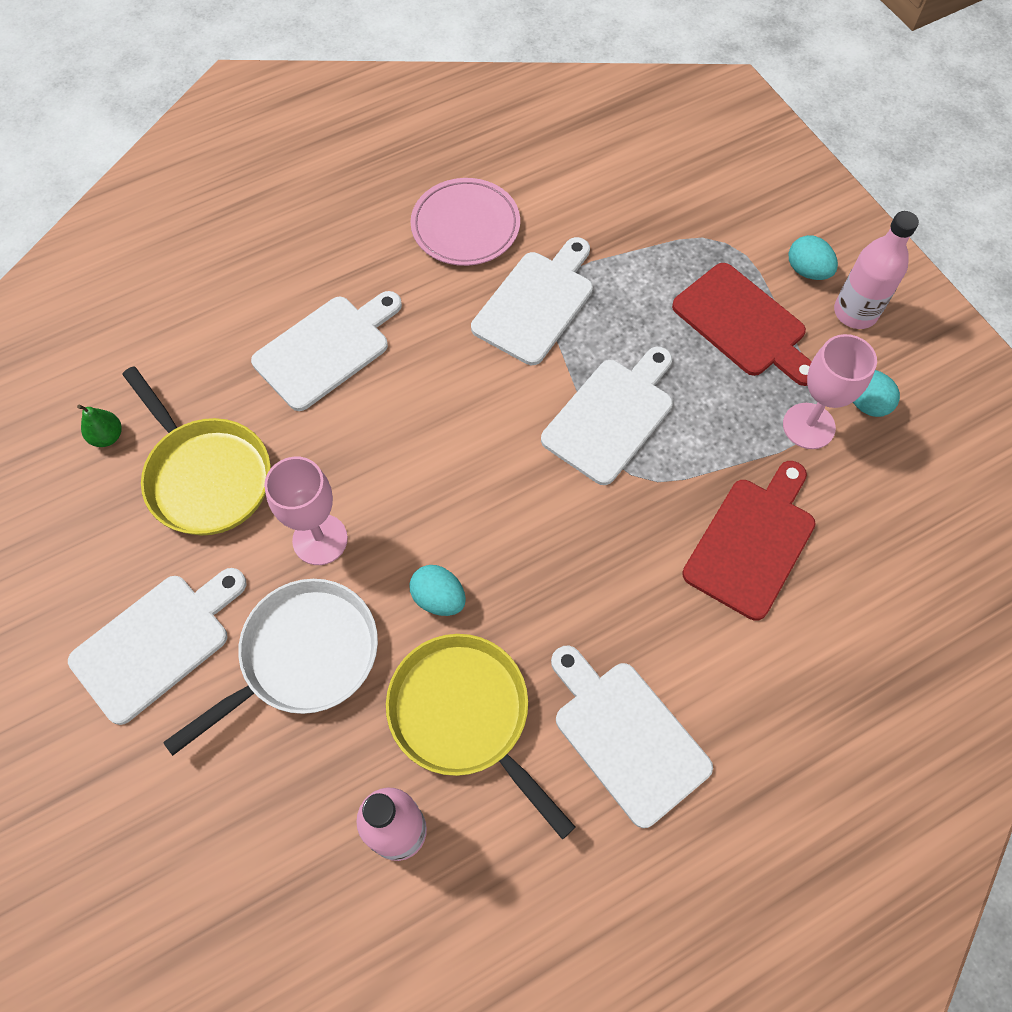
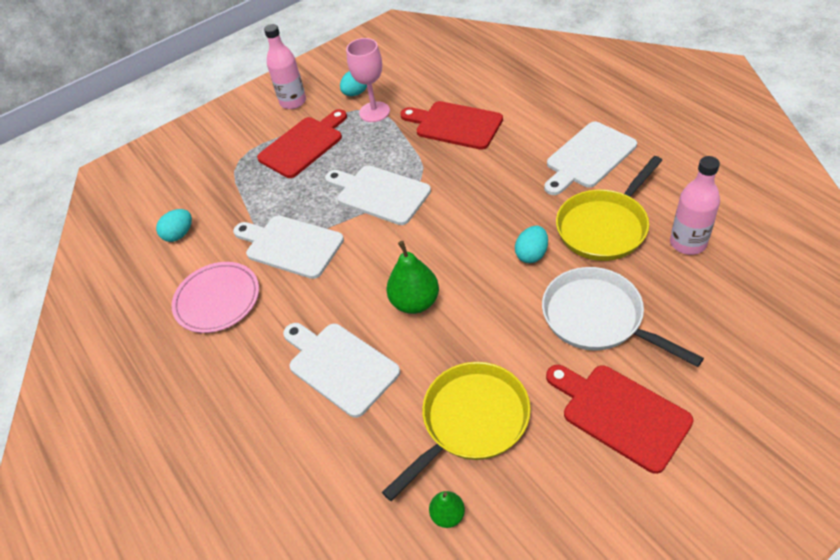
camera: 90 degrees left, 15 degrees down
(156, 643) = (620, 414): white cutting board -> red cutting board
(320, 539) = (506, 330): pink goblet -> none
(397, 439) = (415, 302): none -> green pear
(807, 271) = (262, 123): turquoise egg -> turquoise egg (179, 234)

